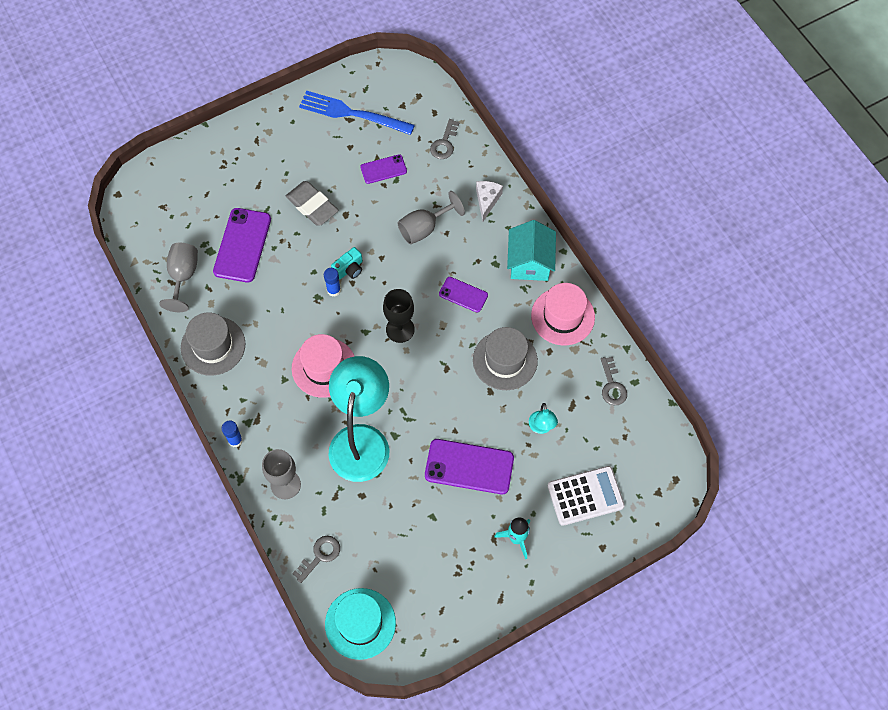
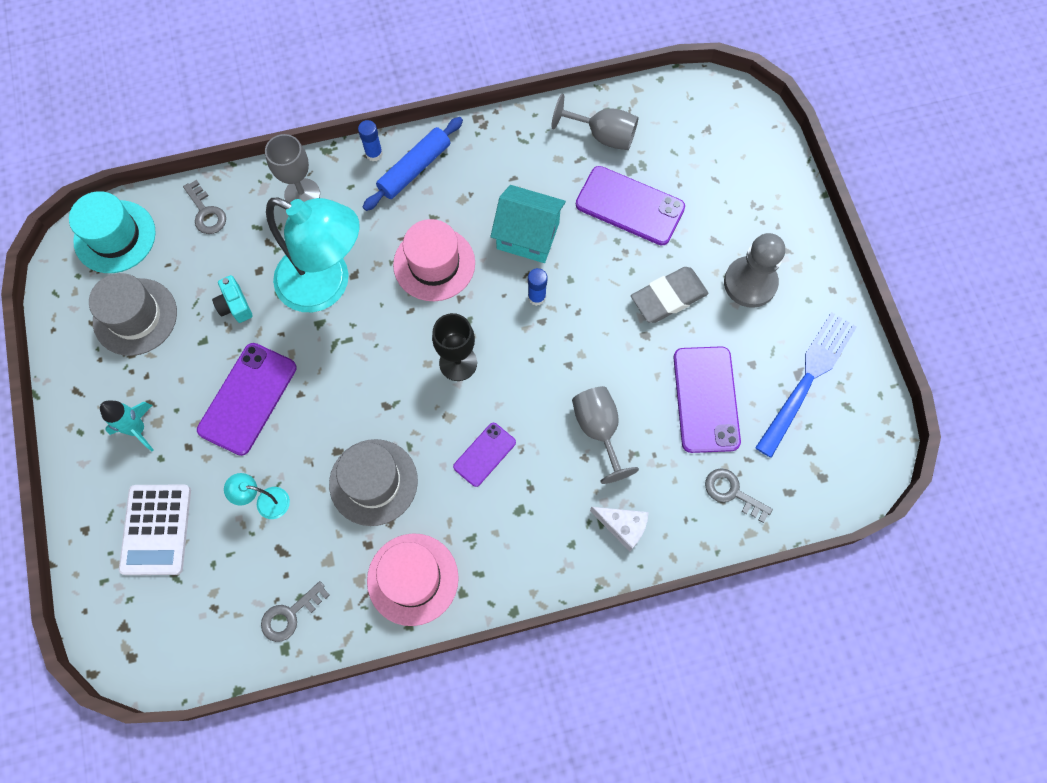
camera: 105 degrees right, 5 degrees up
(213, 346) = (500, 151): grey hat -> grey hat (135, 317)
(243, 405) = (414, 169): none -> blue rolling pin
(288, 158) = (750, 283): none -> grey pawn
(349, 269) = (562, 322): turquoise camera -> turquoise camera (235, 305)
(383, 169) = (706, 399): purple phone -> purple phone, size x1.75
(530, 262) = (508, 558): turquoise house -> turquoise house (528, 235)
(612, 385) = (290, 615): grey key -> grey key turned 45 degrees counterclockwise

